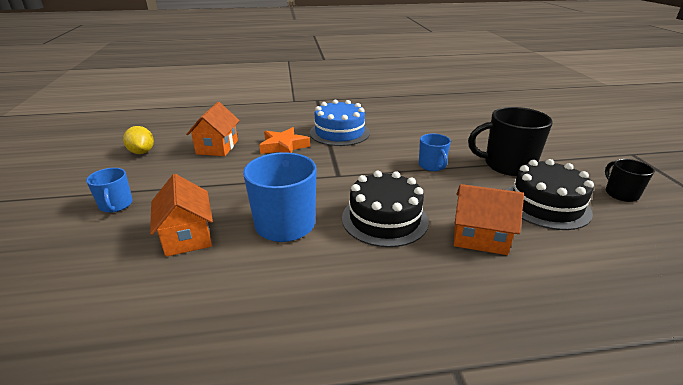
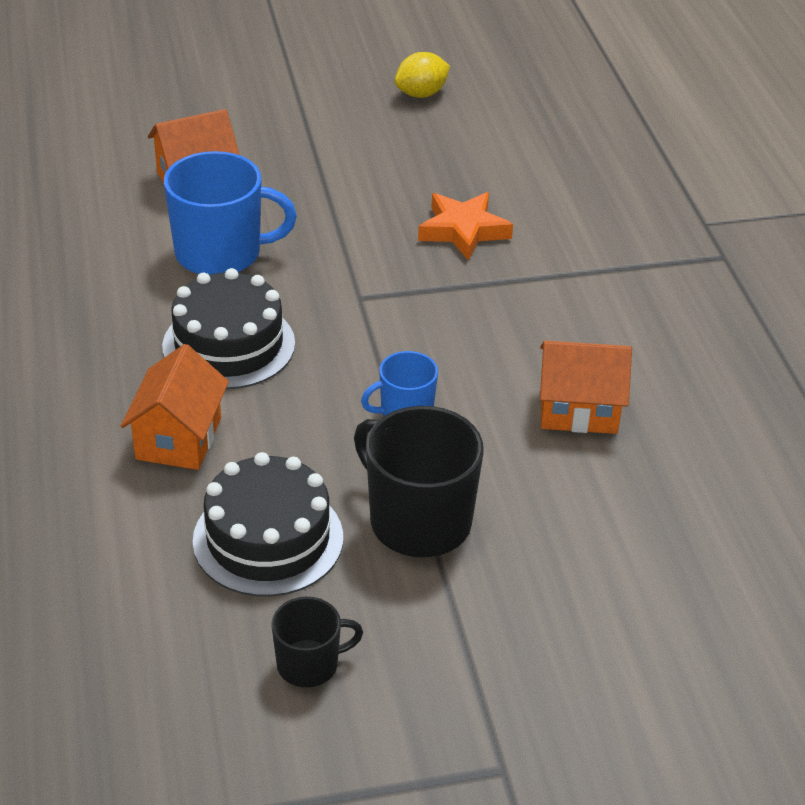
camera: 85 degrees right, 10 degrees up
(116, 205) = (266, 111): blue mug -> none
(217, 147) = (449, 160): orange house -> orange house (578, 410)
(339, 132) = (538, 294): blue cake -> none
(507, 165) = (418, 521): black mug -> black mug turned 45 degrees counterclockwise

